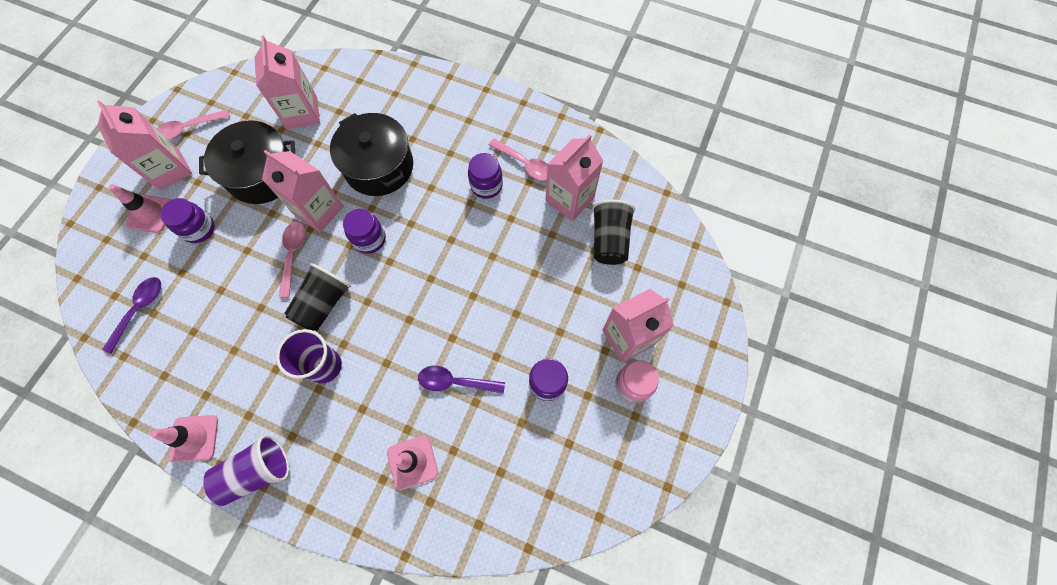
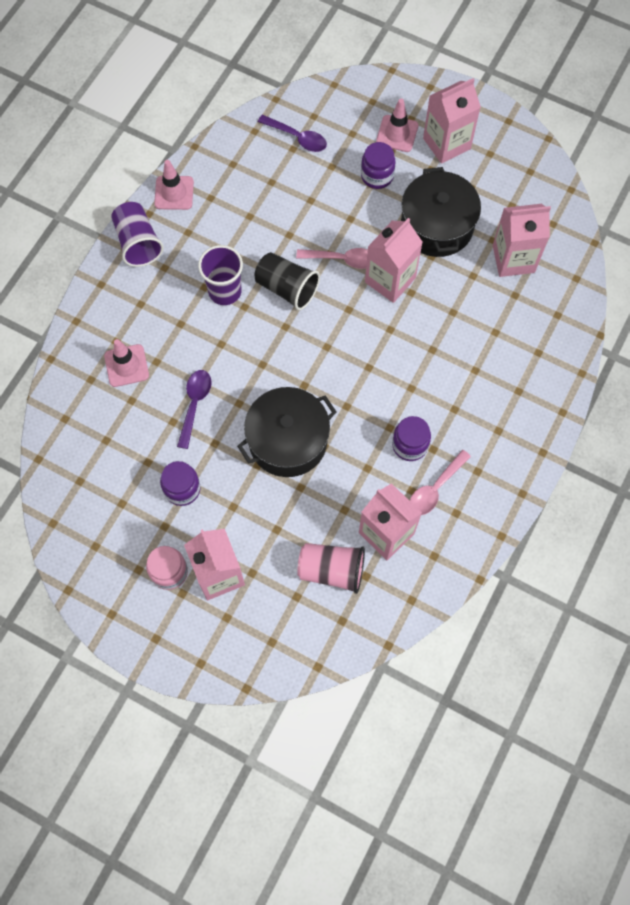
camera: 95 degrees right, 0 degrees up
(188, 128) = (496, 154): pink spoon -> none
(369, 239) = (353, 328): purple jar -> none
(379, 166) = (440, 336): black pot -> black pot (288, 441)
(609, 240) = (331, 570): black cup -> pink cup

